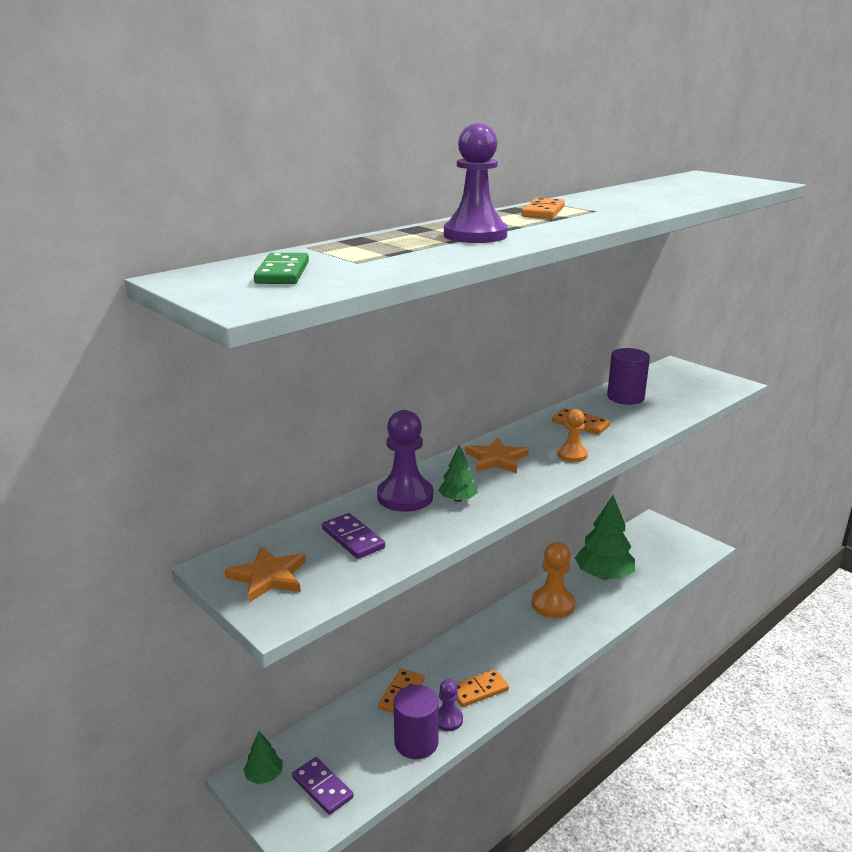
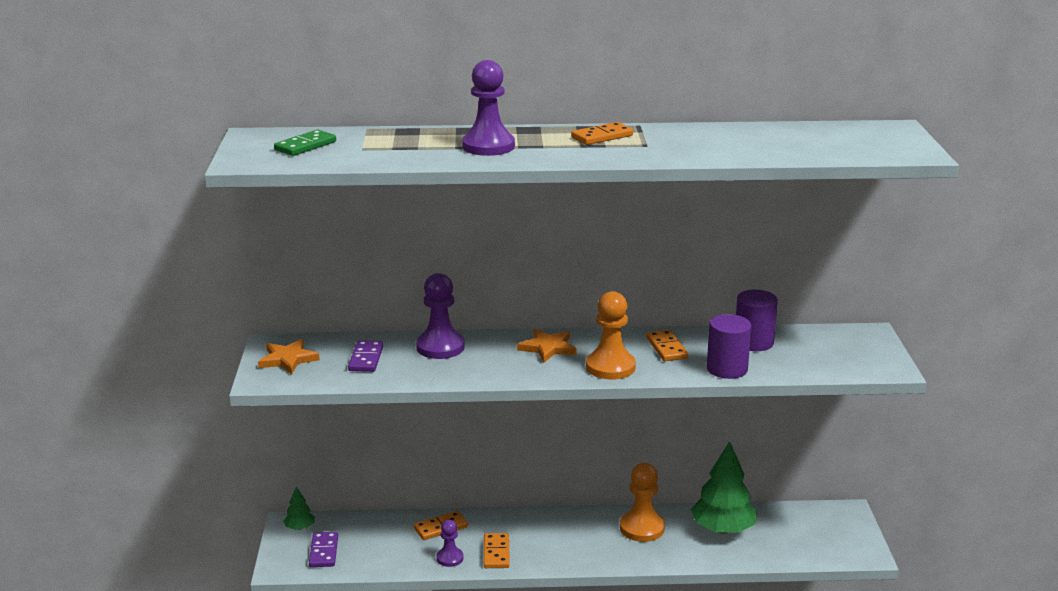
camera: 40 degrees right, 0 degrees up
(416, 742) = (411, 559): purple cylinder -> purple cylinder (727, 369)
(458, 499) = (470, 363): green tree -> none
(479, 690) = (496, 553): orange domino -> orange domino turned 75 degrees clockwise
(572, 455) = (610, 367): orange pawn -> orange pawn, size x1.72

